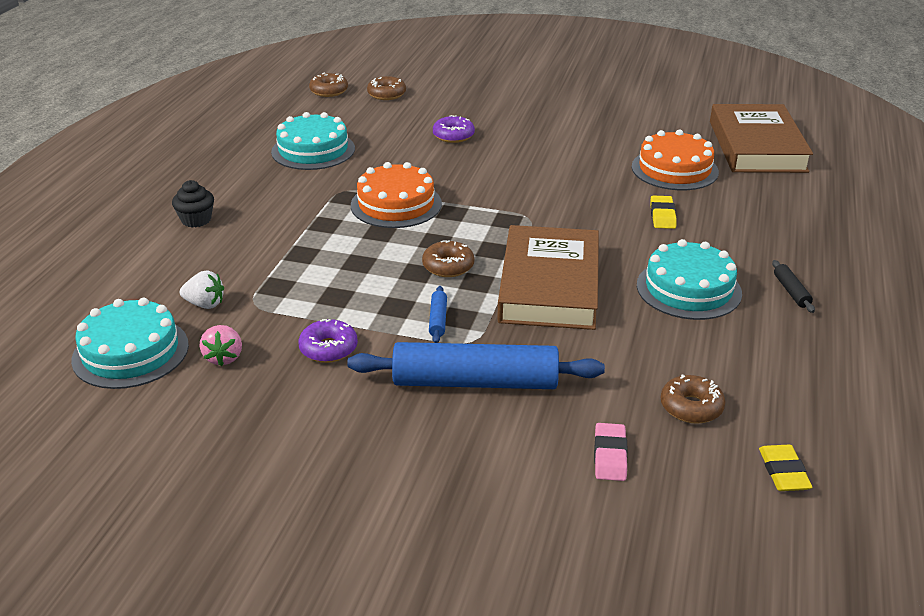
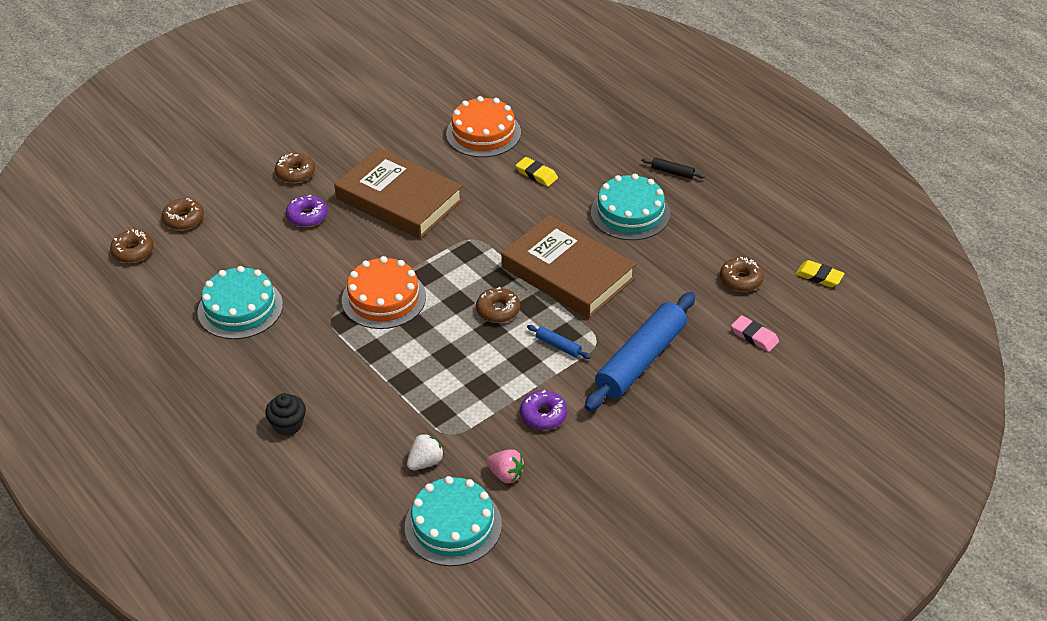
camera: 55 degrees left, 10 degrees up
(497, 113) = (295, 173): none -> brown donut
(757, 146) = (494, 77): brown book -> brown book (399, 199)

